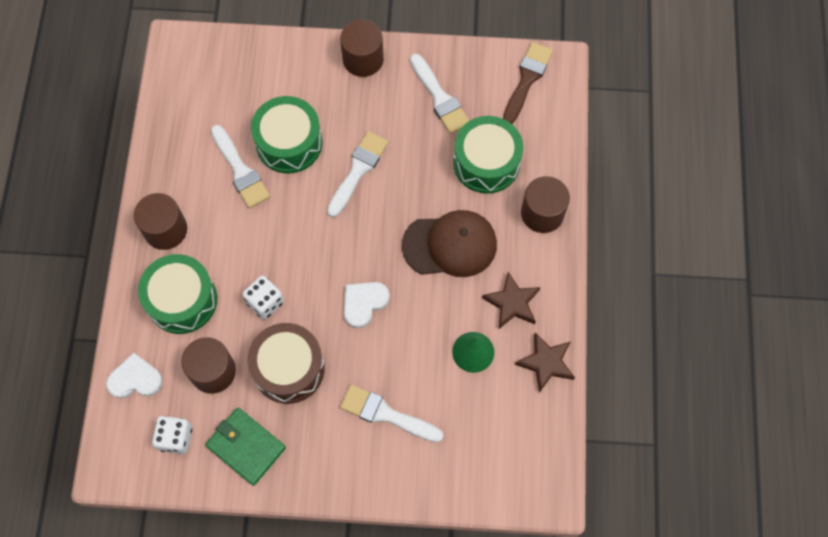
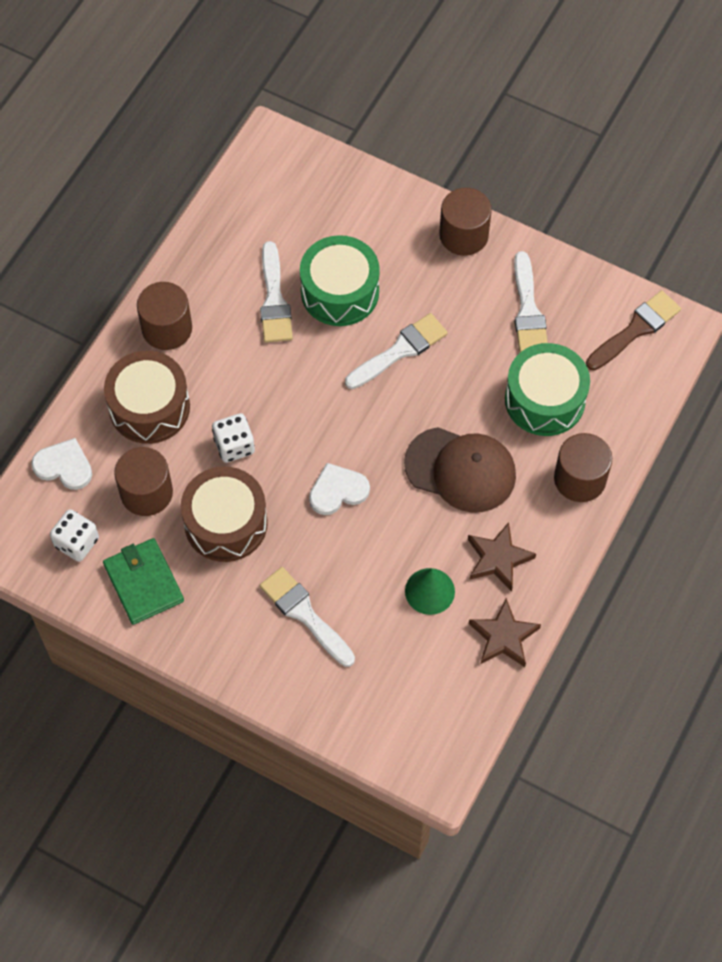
camera: 25 degrees right, 5 degrees down
(182, 300) = (149, 407): green drum -> brown drum

